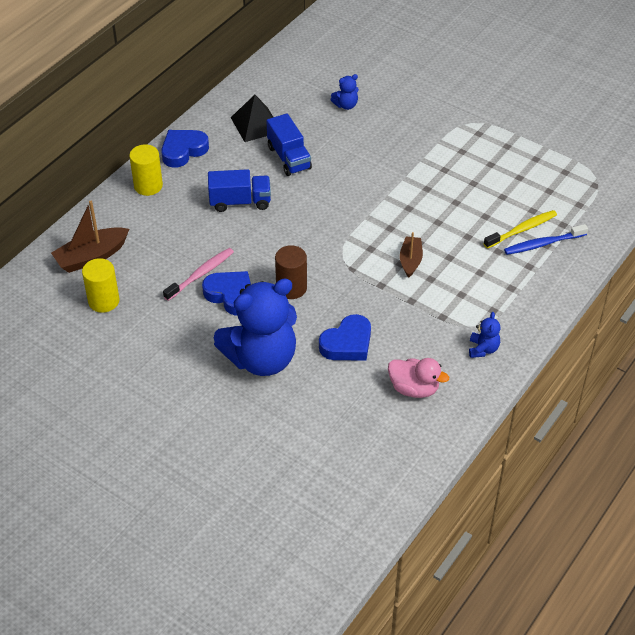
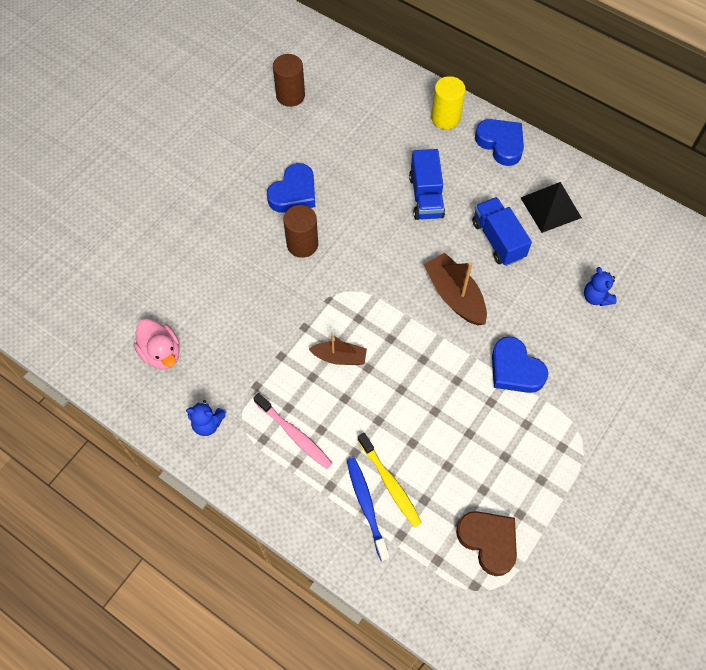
camera: 90 degrees right, 15 degrees up
(91, 257) = (346, 82): brown boat -> brown boat (455, 296)
(104, 301) = (290, 95): yellow cylinder -> brown cylinder
(201, 274) = (323, 167): pink toothbrush -> pink toothbrush (294, 434)
(261, 359) = (211, 220): blue teddy bear -> none
(289, 158) = (498, 240): blue truck -> blue truck turned 90 degrees clockwise
(347, 343) = (225, 294): blue heart -> blue heart (515, 369)
(414, 388) = (161, 353): pink duck -> pink duck turned 60 degrees counterclockwise
(560, 176) = (488, 541): none -> brown heart

